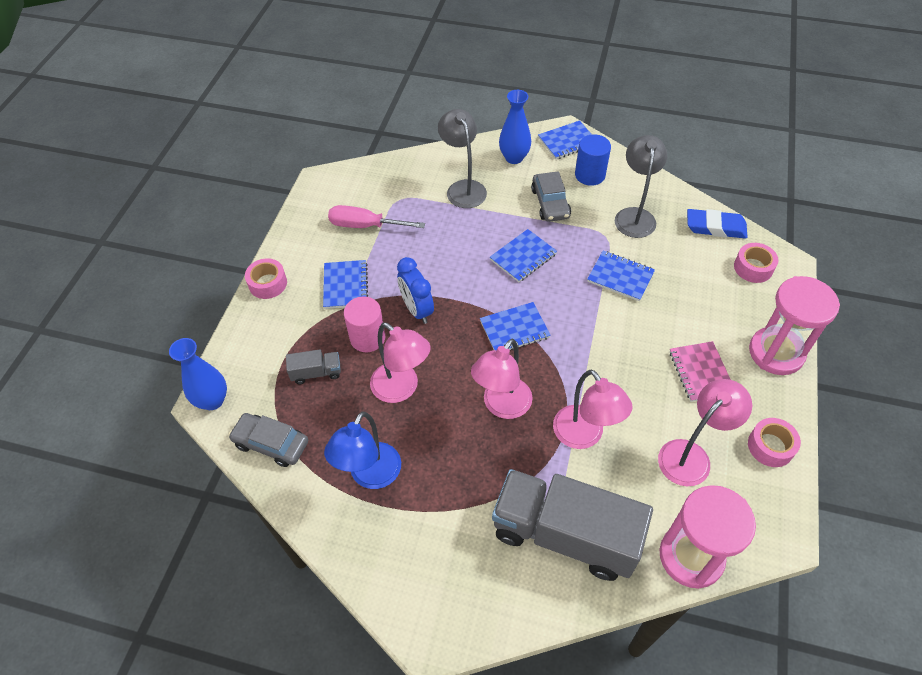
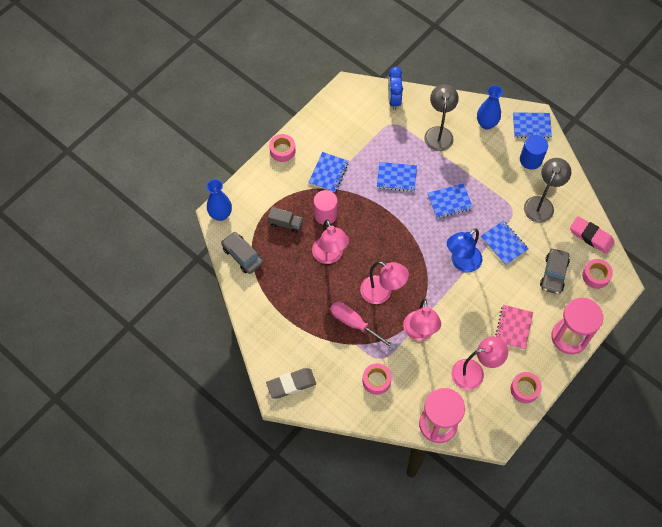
camera: 25 degrees right, 10 degrees up
(366, 226) = (361, 135): pink screwdriver -> pink screwdriver (354, 324)
(370, 476) = (288, 299): blue lamp -> blue lamp (461, 263)
(417, 310) = (364, 209): blue clock -> blue clock (394, 99)
(440, 606) = (291, 384): none -> grey eraser
(502, 406) = (382, 293): pink lamp -> pink lamp turned 120 degrees counterclockwise
(514, 329) = (416, 249): blue notebook -> blue notebook (396, 177)
(550, 203) = (490, 170): grey car -> grey car (553, 274)
(565, 535) = (376, 380): grey truck -> pink tape
(715, 227) = (591, 236): blue eraser -> pink eraser

